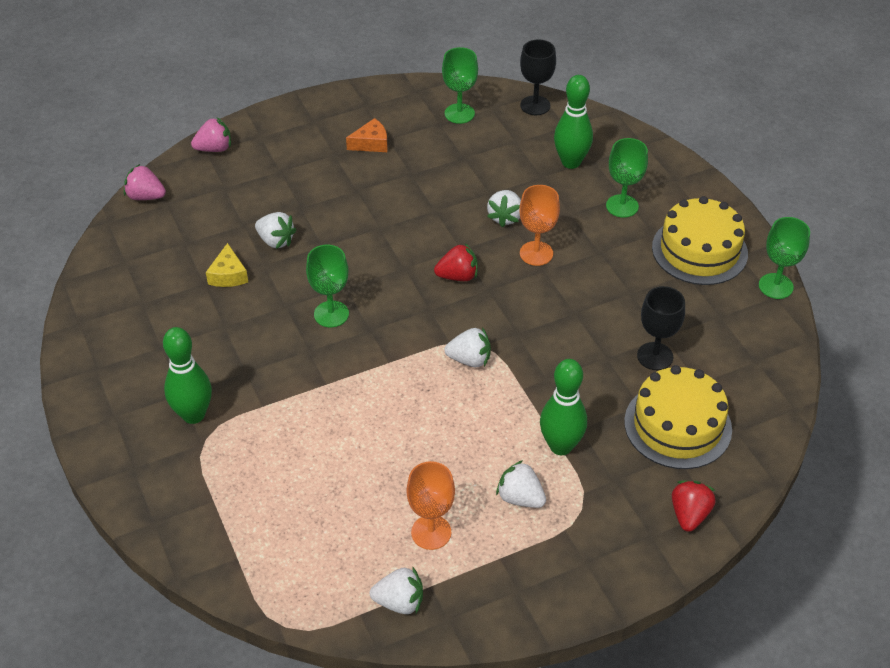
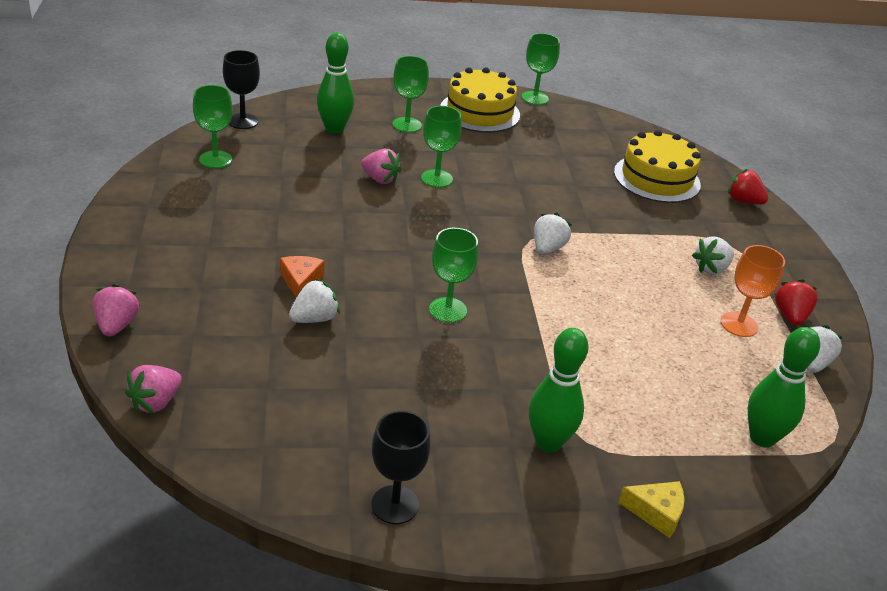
camera: 75 degrees left, 10 degrees down
(228, 275) = (345, 366): yellow cheese -> yellow cheese (656, 512)
(371, 143) = (212, 219): orange cheese -> orange cheese (301, 282)
(458, 276) = (440, 224): red strawberry -> red strawberry (790, 316)
(505, 217) = (380, 179): white strawberry -> pink strawberry
(536, 253) = (436, 178): orange goblet -> green goblet
(560, 446) = (662, 233): green bowling pin -> green bowling pin (762, 438)
(655, 356) = (583, 165): black goblet -> black goblet (395, 505)

